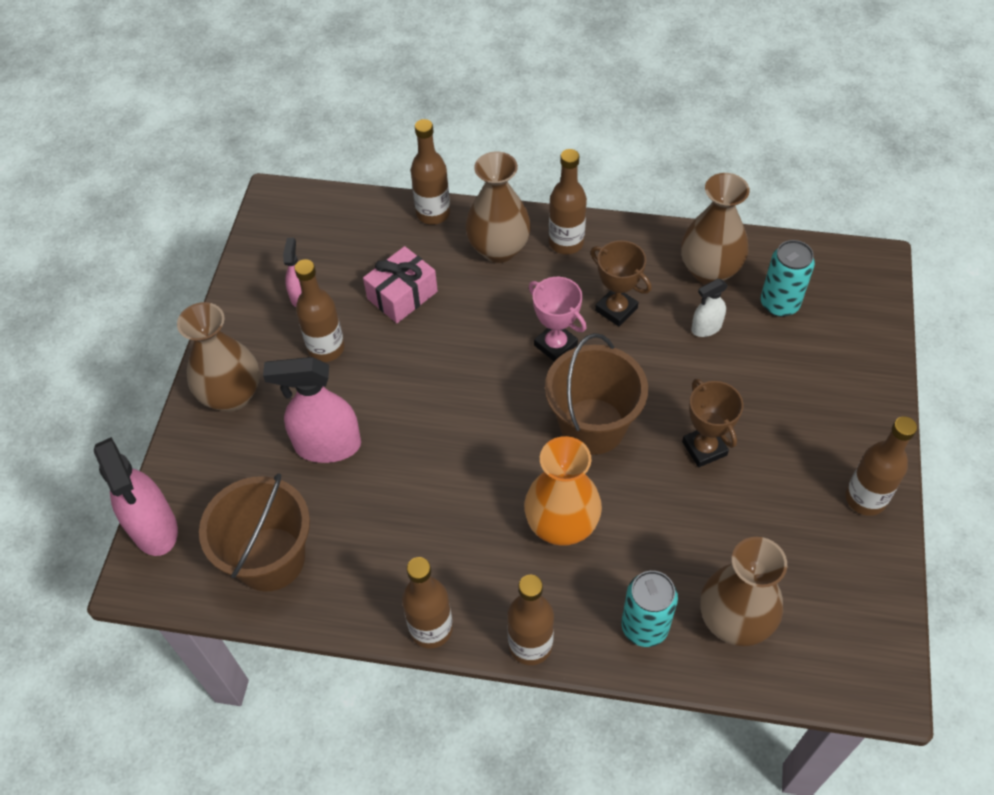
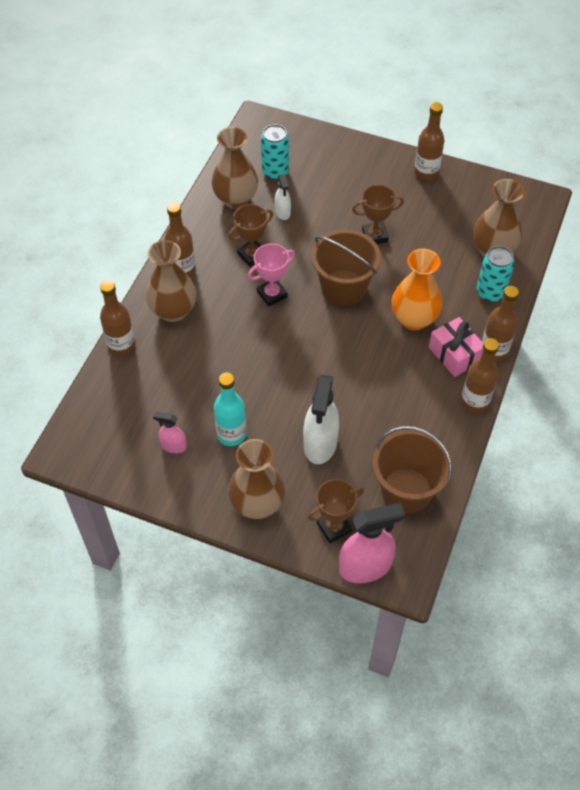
camera: 80 degrees left, 0 degrees up
(207, 483) = (334, 527): none -> brown trophy
(326, 348) = (231, 434): brown bottle -> turquoise bottle
(327, 445) = (320, 444): pink spray bottle -> white spray bottle
(402, 295) = (196, 378): pink gift -> pink gift (455, 354)

